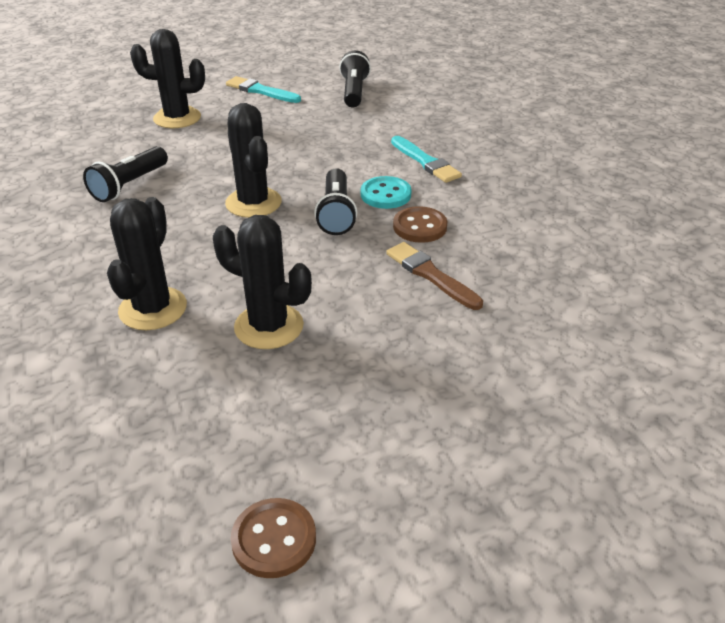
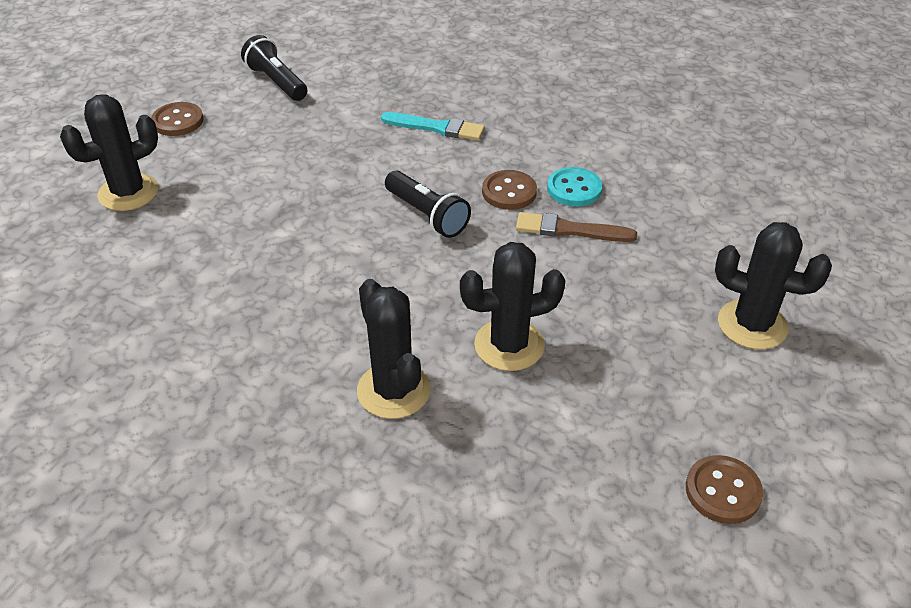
camera: 40 degrees left, 5 degrees up
(129, 185) = (189, 290): black flashlight -> none
(253, 203) = (340, 243): black cactus -> black cactus (752, 325)
(261, 91) = (178, 121): turquoise brush -> brown button
(385, 194) = (444, 176): turquoise button -> turquoise button (574, 189)

